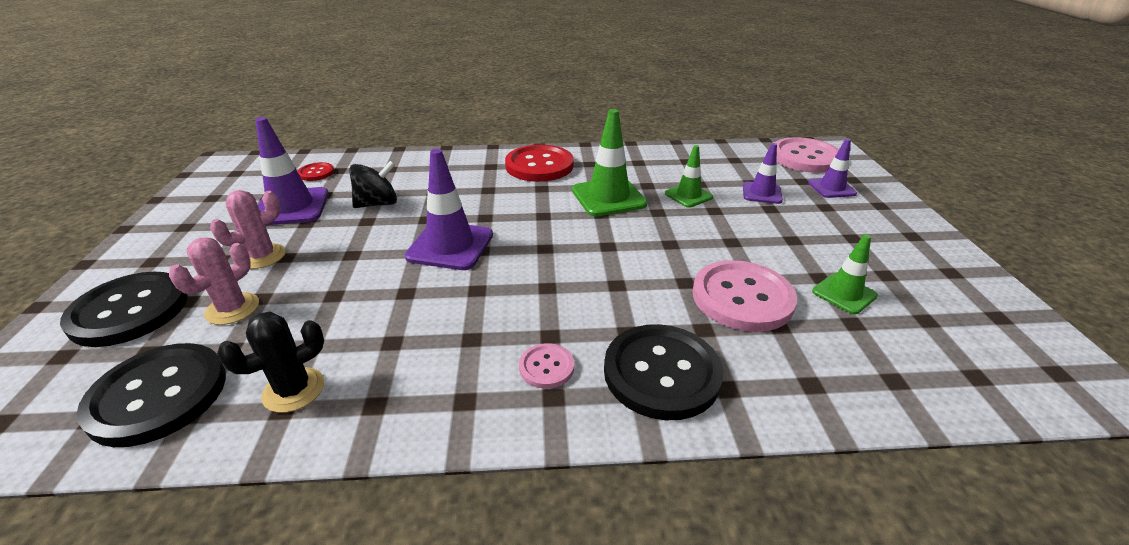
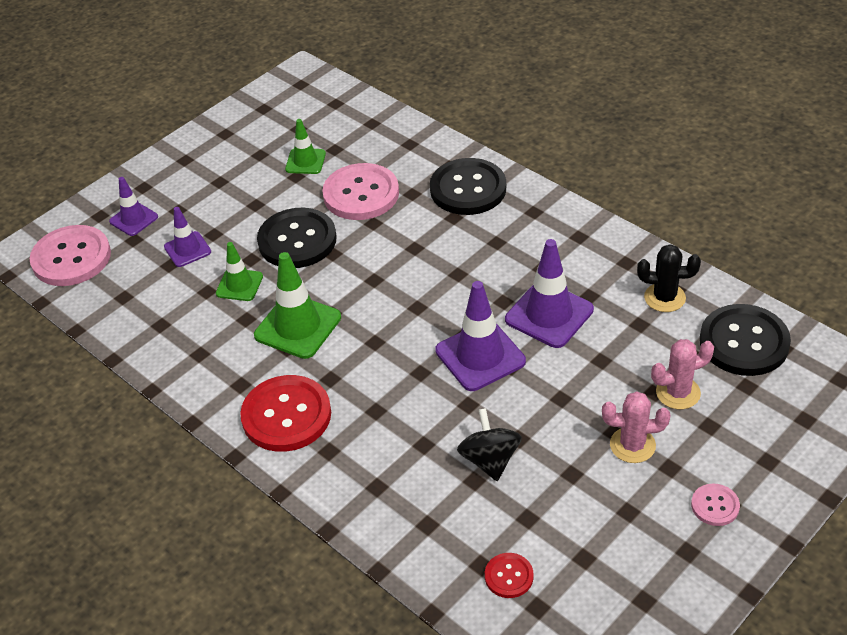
camera: 130 degrees left, 10 degrees up
(129, 311) = (754, 441): black button -> black button (297, 240)
(291, 207) = (572, 514): purple traffic cone -> purple traffic cone (549, 315)
(378, 204) = (490, 460): black spinning top -> black spinning top turned 60 degrees clockwise
(546, 367) = (520, 227): pink button -> pink button (715, 506)

